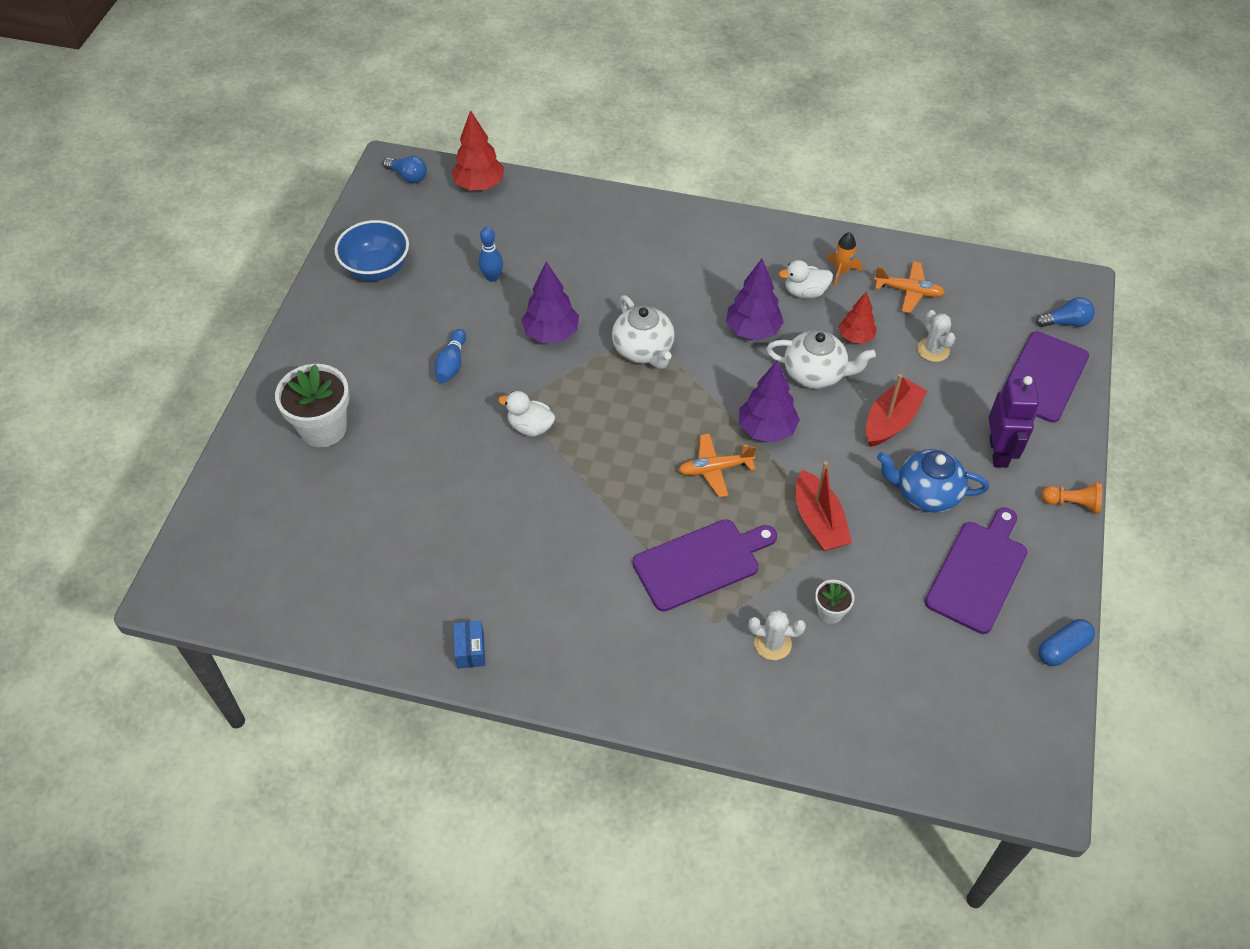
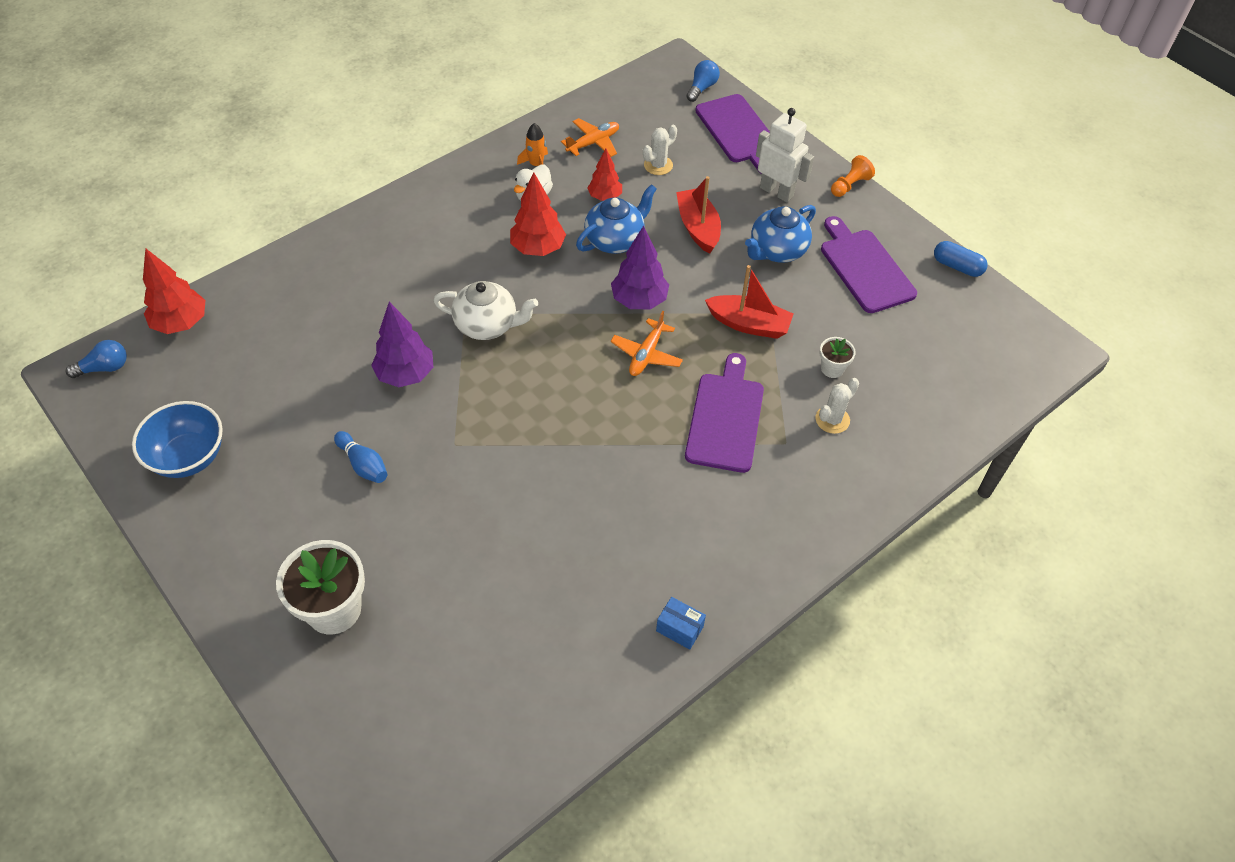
camera: 55 degrees left, 0 degrees up
(492, 277) = (298, 377): blue bowling pin -> none
(530, 427) = (489, 448): white duck -> none
(753, 330) = (538, 248): purple tree -> red tree
(815, 374) = (615, 240): white teapot -> blue teapot
(933, 350) = (658, 165): white cactus -> white cactus turned 60 degrees counterclockwise
(999, 452) = (776, 192): purple robot -> white robot
(1062, 648) = (957, 266): blue capsule -> blue capsule turned 60 degrees counterclockwise

